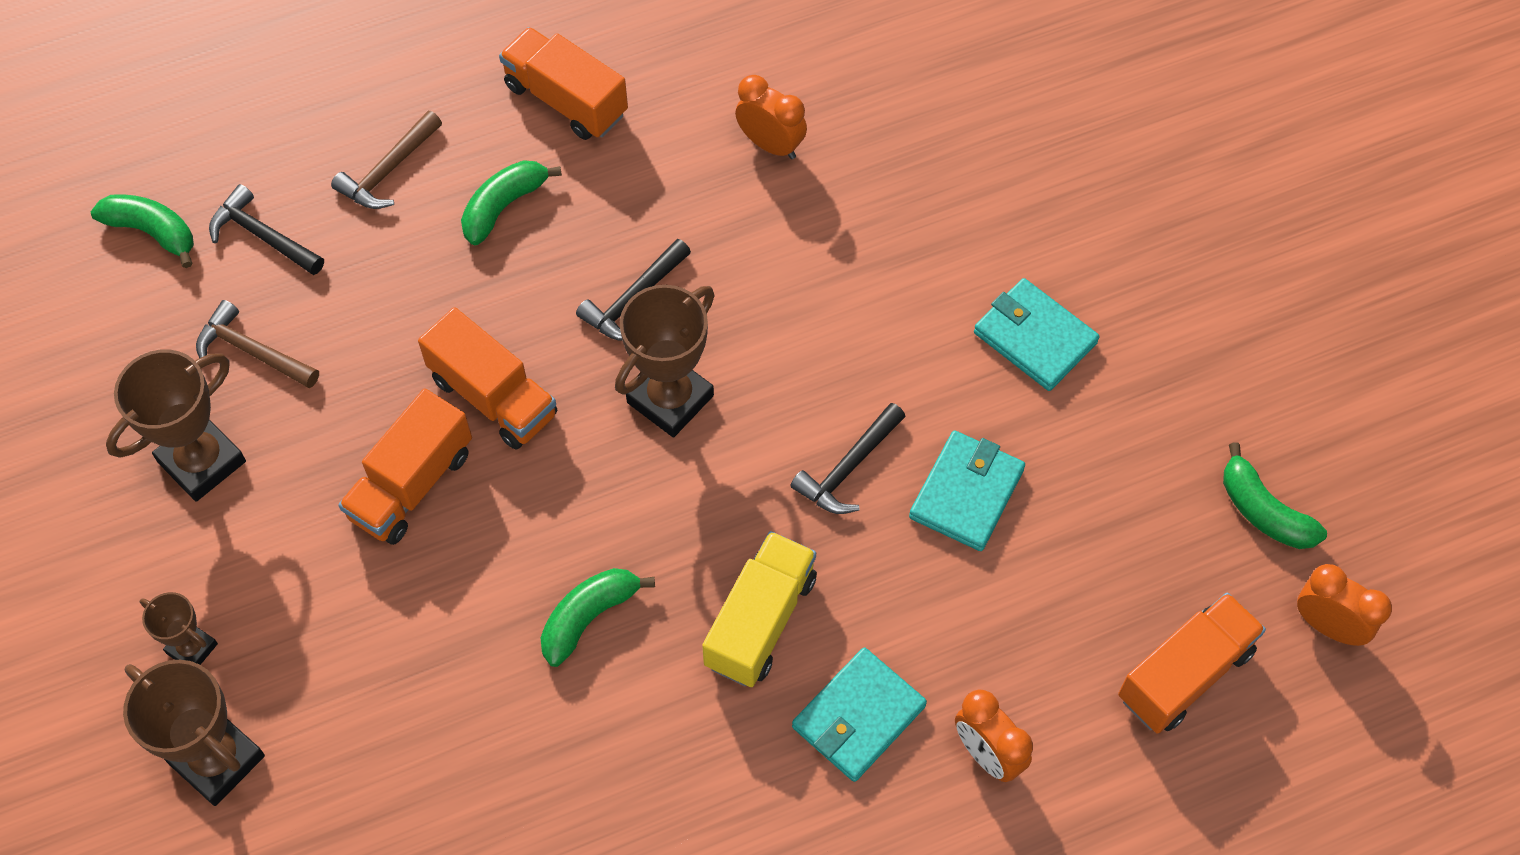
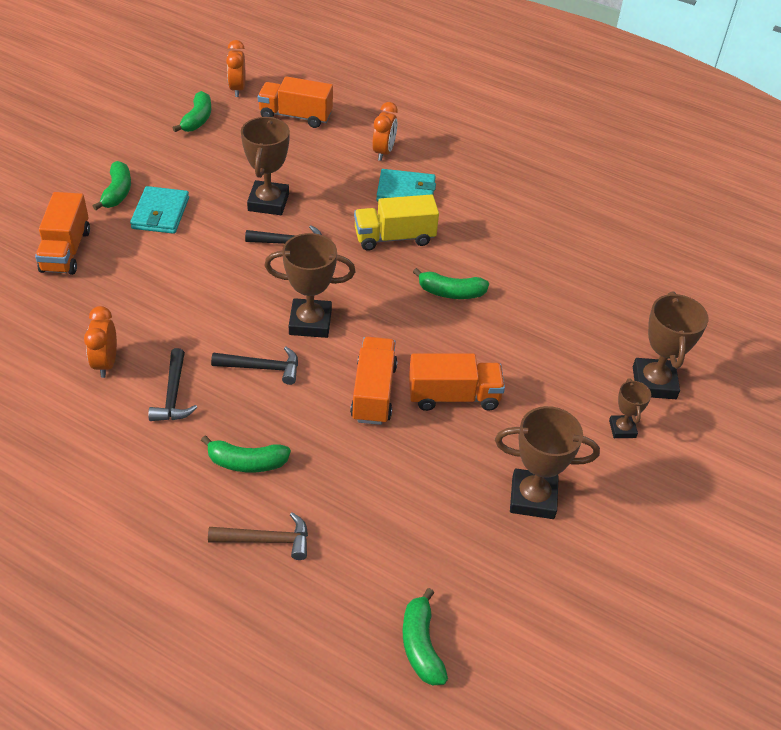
camera: 130 degrees left, 15 degrees down
(252, 351) = (449, 523): brown hammer -> none
(262, 236) = (370, 576): black hammer -> black hammer (173, 395)
(566, 100) = (140, 479): orange truck -> orange truck (66, 250)
(966, 493) = (268, 202): turquoise wallet -> brown trophy
(1123, 306) = (117, 192): none -> green banana

